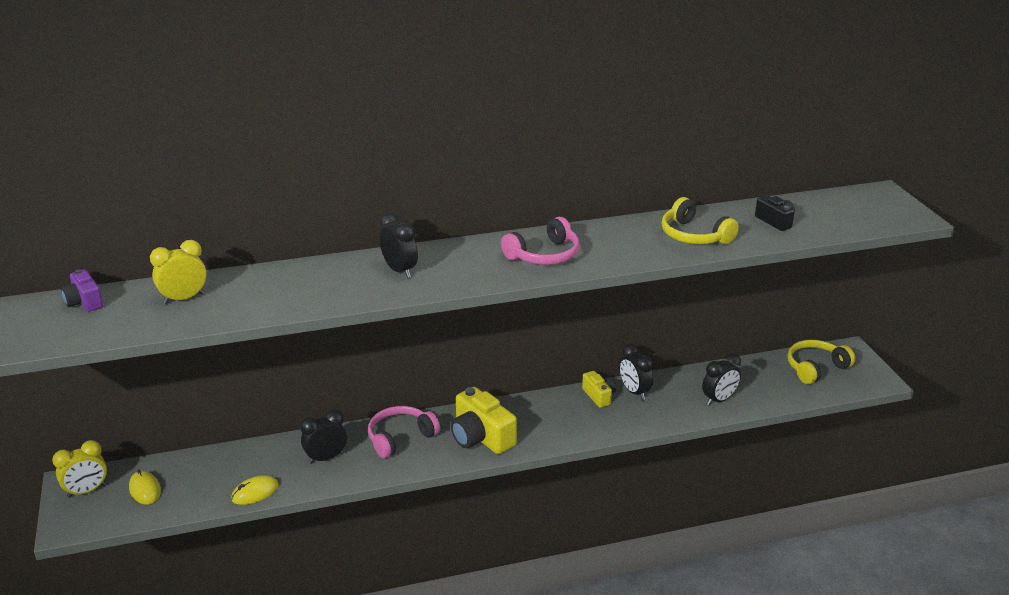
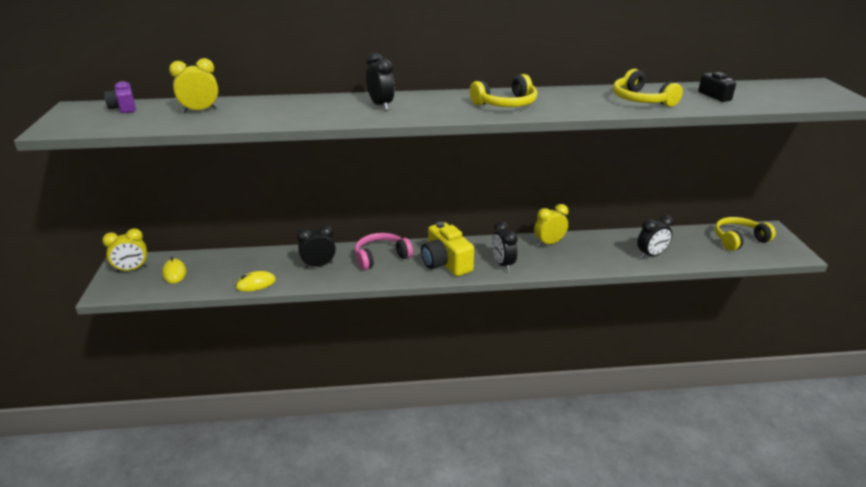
camera: 10 degrees right, 0 degrees up
(544, 255) = (506, 104): pink headphones -> yellow headphones
(599, 396) = (549, 243): yellow camera -> yellow clock
(634, 392) = (579, 243): black clock -> black clock (503, 264)

